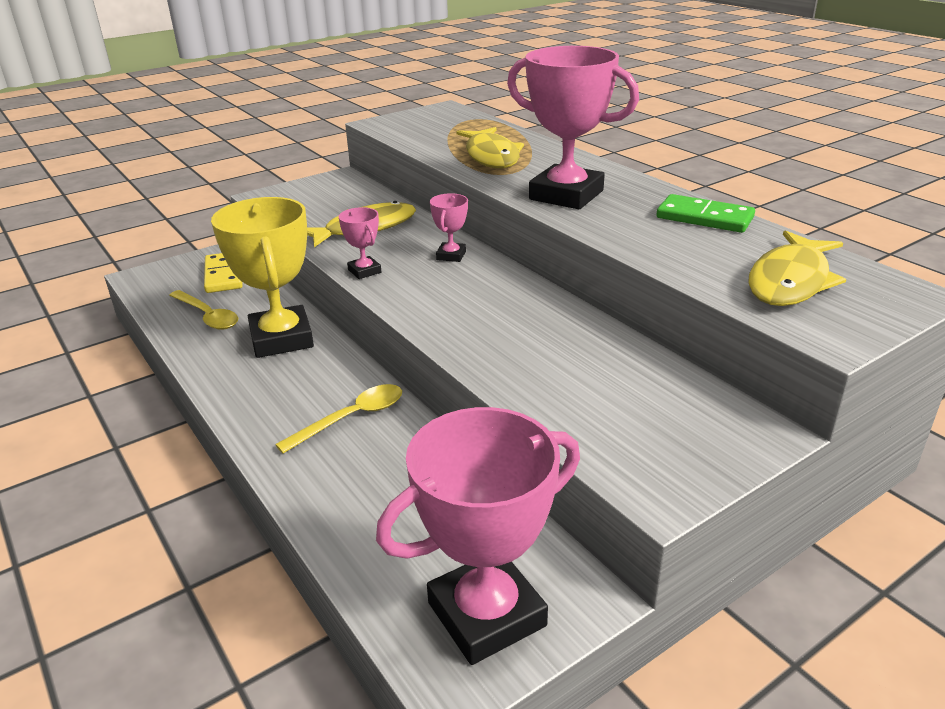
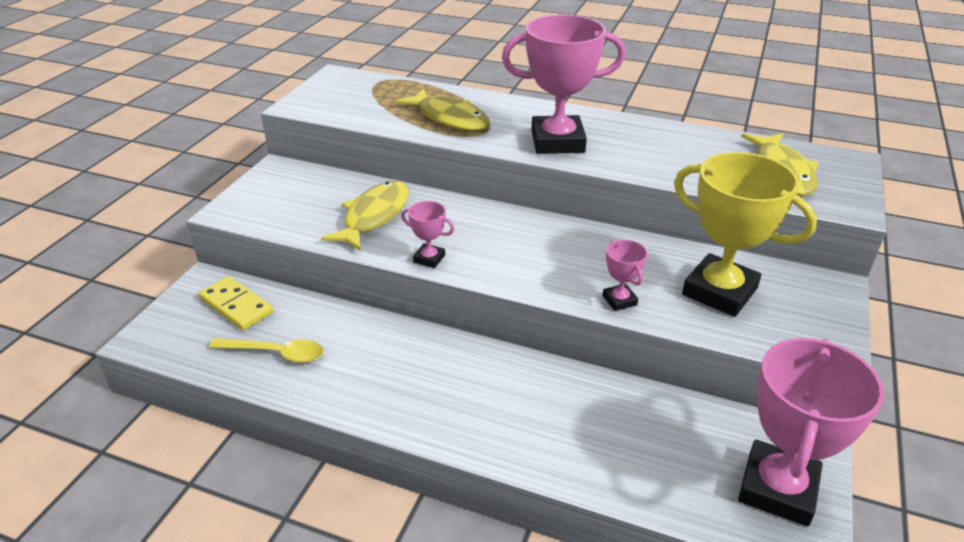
camera: 35 degrees left, 5 degrees up
(281, 339) = (376, 347): yellow trophy -> yellow trophy (719, 291)
(351, 418) = (522, 392): yellow spoon -> none
(451, 255) = (480, 219): pink trophy -> pink trophy (619, 300)
(704, 218) = (673, 135): green domino -> none

